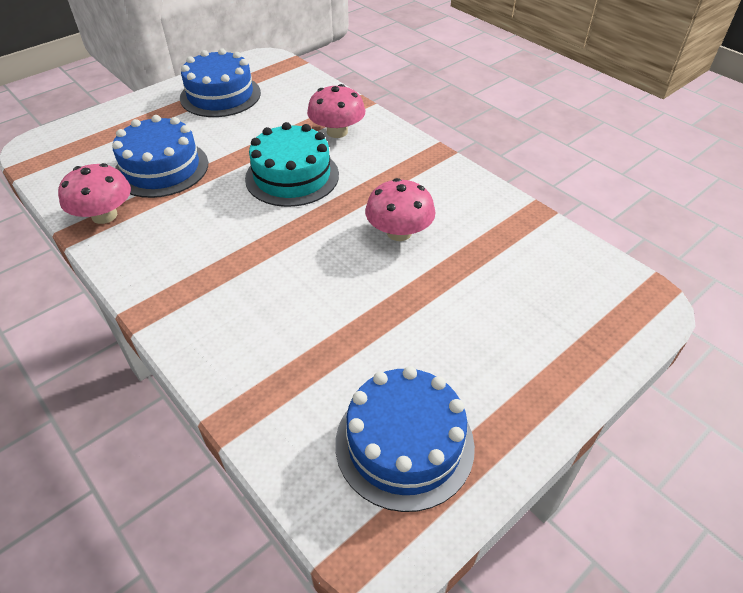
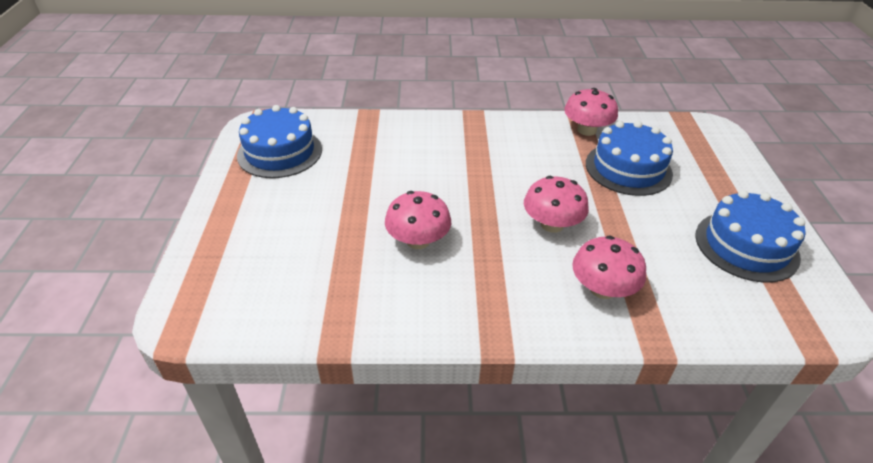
camera: 130 degrees right, 5 degrees down
(292, 176) = (552, 224): turquoise cake -> pink mushroom

